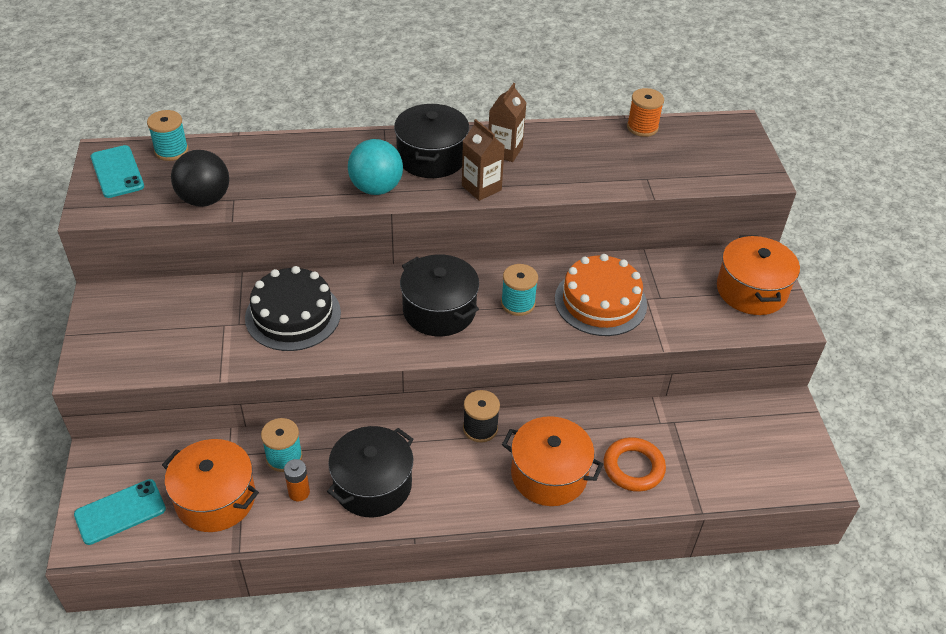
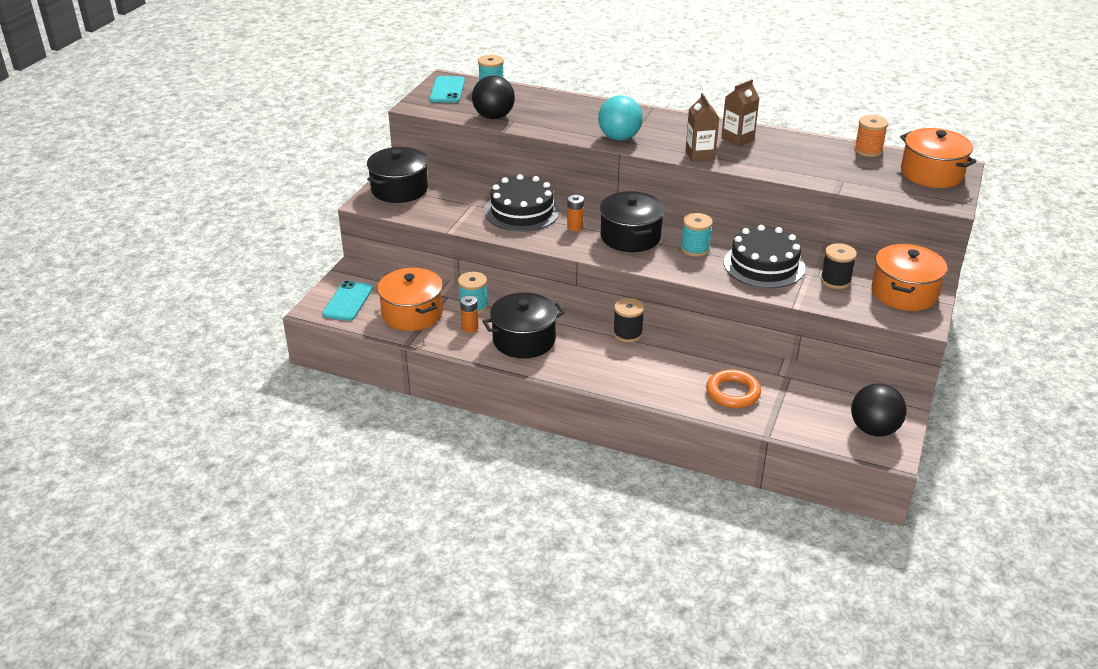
camera: 30 degrees right, 10 degrees down
(120, 512) = (348, 301): turquoise phone -> turquoise phone turned 75 degrees counterclockwise
(369, 318) = (575, 227): none -> orange battery
(431, 157) = (676, 130): black pot -> black pot (399, 189)
(549, 474) = (660, 375): orange pot -> orange pot (931, 174)
(600, 301) = (764, 265): orange cake -> black cake
(680, 297) = (835, 280): none -> black spool
(788, 458) = (874, 429): none -> black ball

